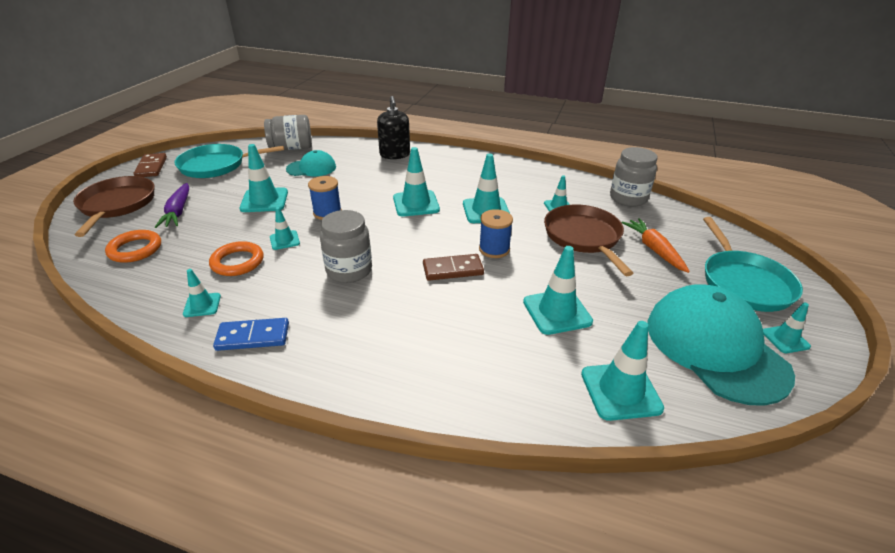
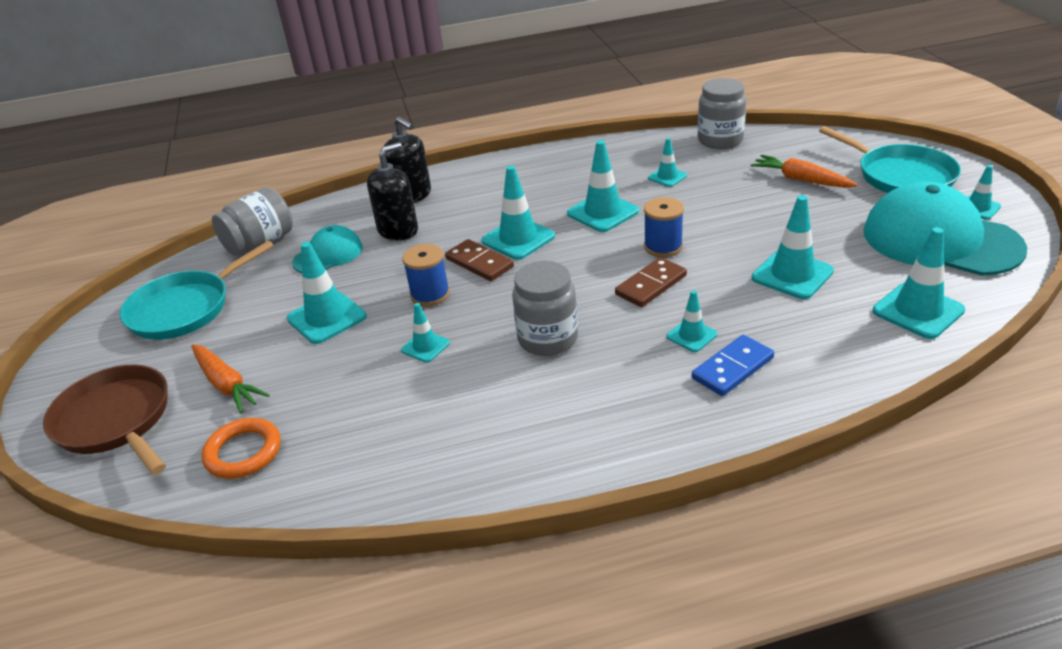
camera: 30 degrees left, 0 degrees up
(151, 167) = (83, 354): brown domino -> brown domino (479, 263)
(178, 211) = (227, 384): purple carrot -> orange carrot
(202, 305) = (437, 457): turquoise traffic cone -> turquoise traffic cone (691, 335)
(237, 262) = (405, 396): orange ring -> none
(253, 337) = (545, 452): blue domino -> blue domino (733, 368)
(361, 170) = (398, 230): none -> black soap dispenser
(583, 237) = (728, 196): brown pan -> none

